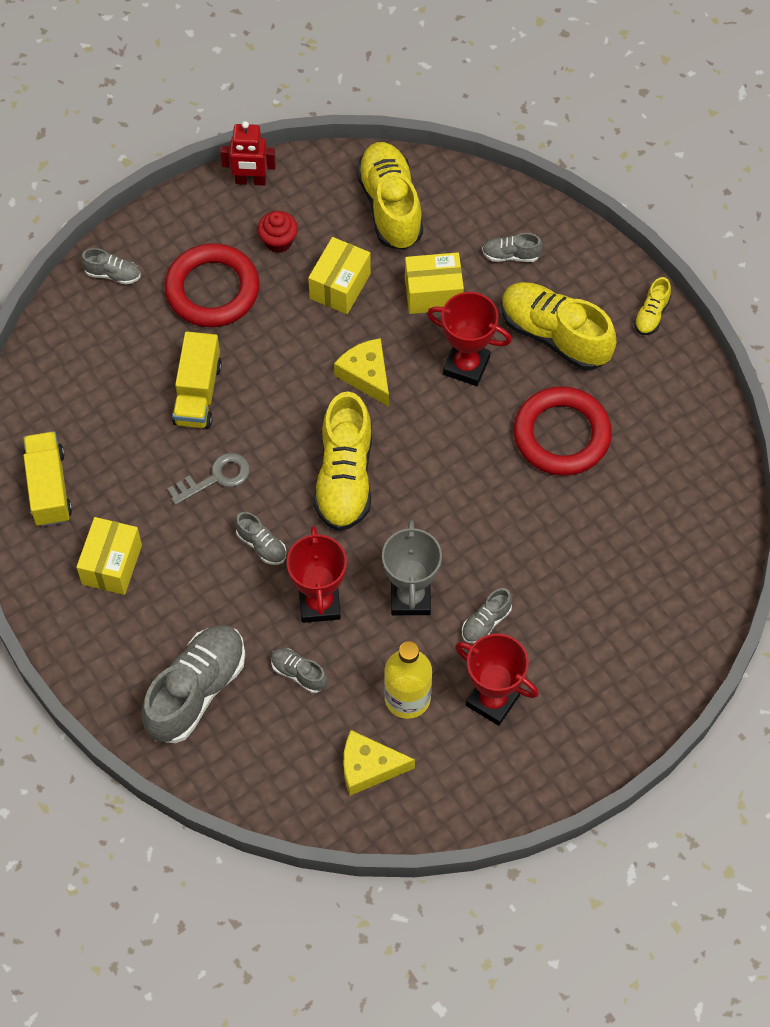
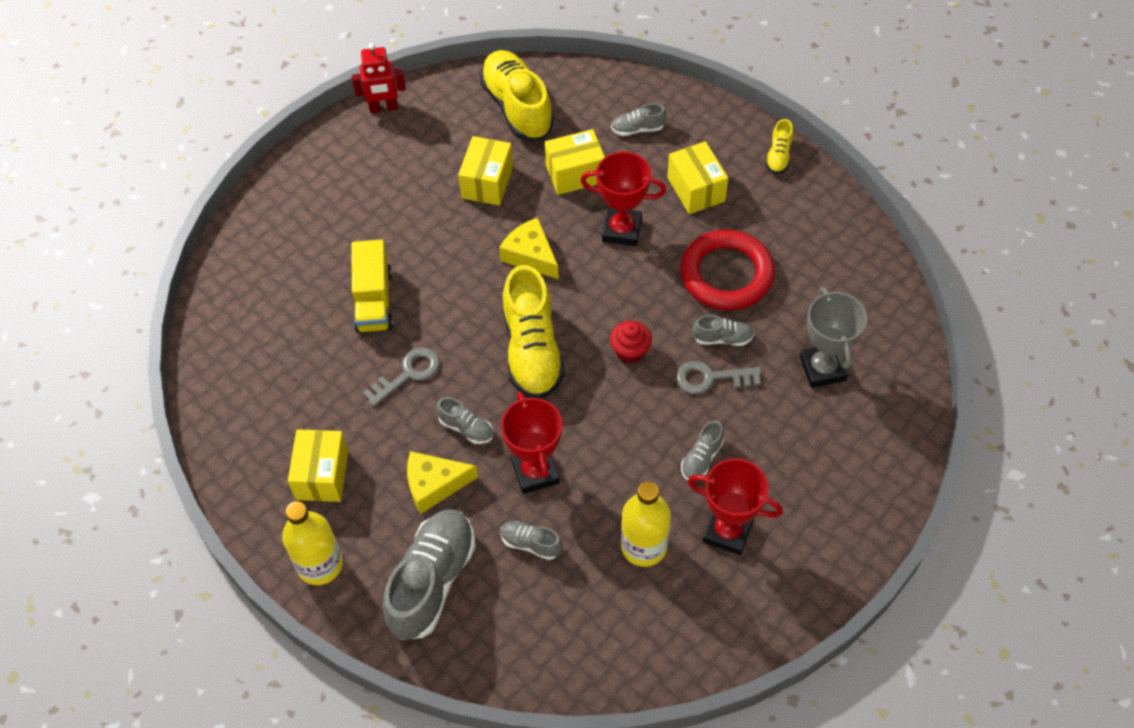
camera: 10 degrees left, 5 degrees down
(49, 488) = (245, 414): yellow truck -> none
(93, 652) = (320, 564): none -> yellow bottle
(113, 274) = (271, 210): grey shoe -> grey shoe (722, 338)
(212, 290) = (368, 207): red ring -> none
(278, 241) = (421, 154): red cupcake -> red cupcake (630, 351)
(369, 767) = (622, 622): yellow cheese -> yellow cheese (434, 485)
(410, 597) = (622, 449): grey trophy -> grey trophy (823, 369)
(517, 542) = (711, 378): none -> grey key
(554, 335) = (696, 189): yellow shoe -> yellow box

